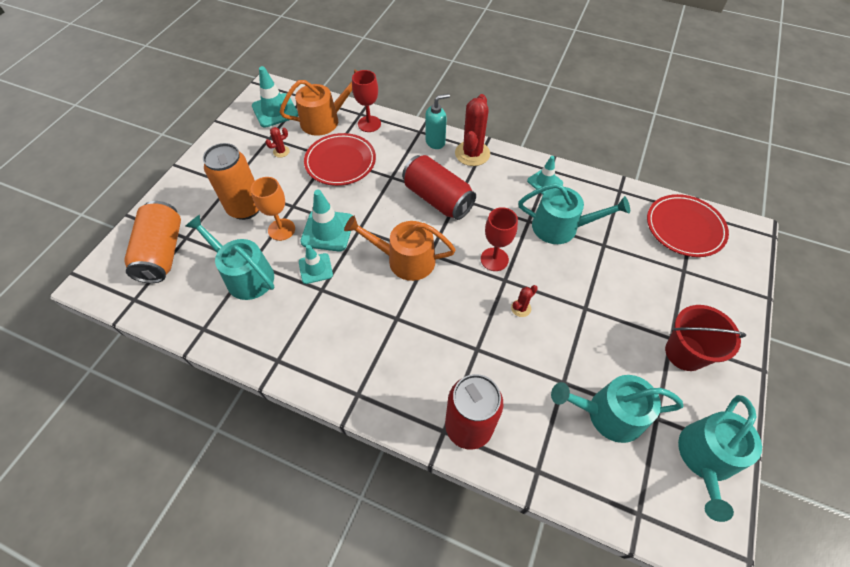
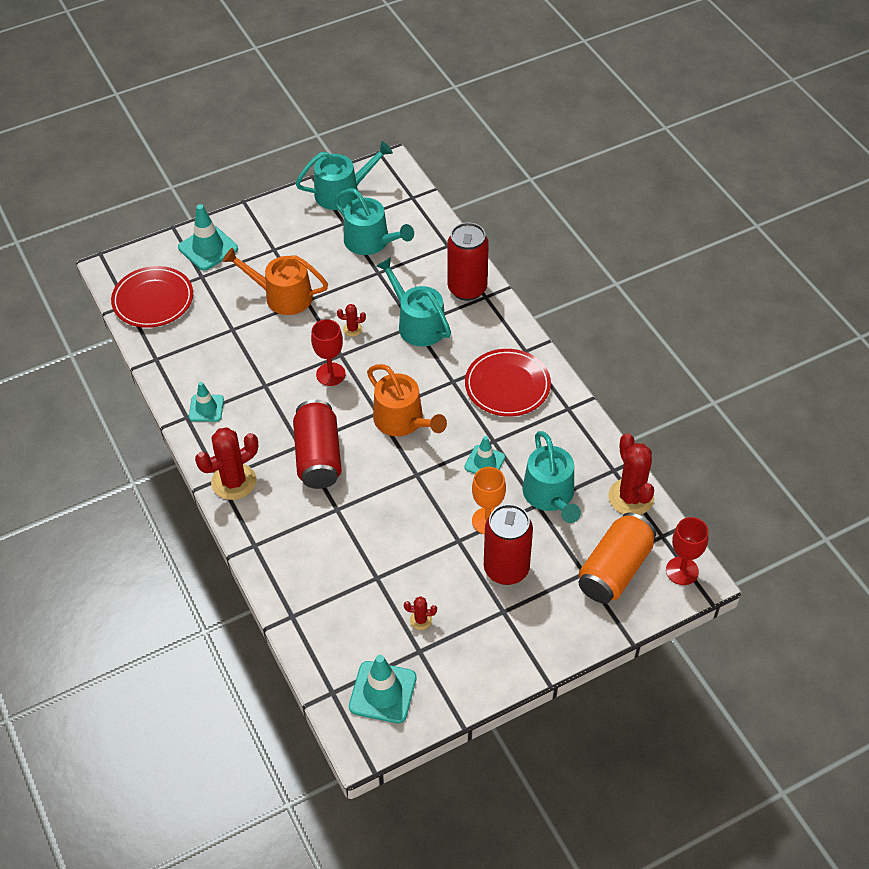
camera: 140 degrees left, 5 degrees down
(175, 314) = (631, 497): none -> red cactus
(245, 208) = (506, 569): orange can -> red can
(324, 120) = (339, 634): orange watering can -> orange watering can (282, 296)
(327, 230) = (446, 491): turquoise traffic cone -> turquoise traffic cone (208, 248)
(340, 162) = (370, 562): red plate -> red plate (507, 385)
(369, 124) = (296, 593): red goblet -> red goblet (682, 571)
(435, 142) = (253, 520): turquoise soap dispenser -> none
(561, 227) = (246, 363): turquoise watering can -> turquoise watering can (417, 324)
(685, 353) = (277, 237): red bucket -> none

